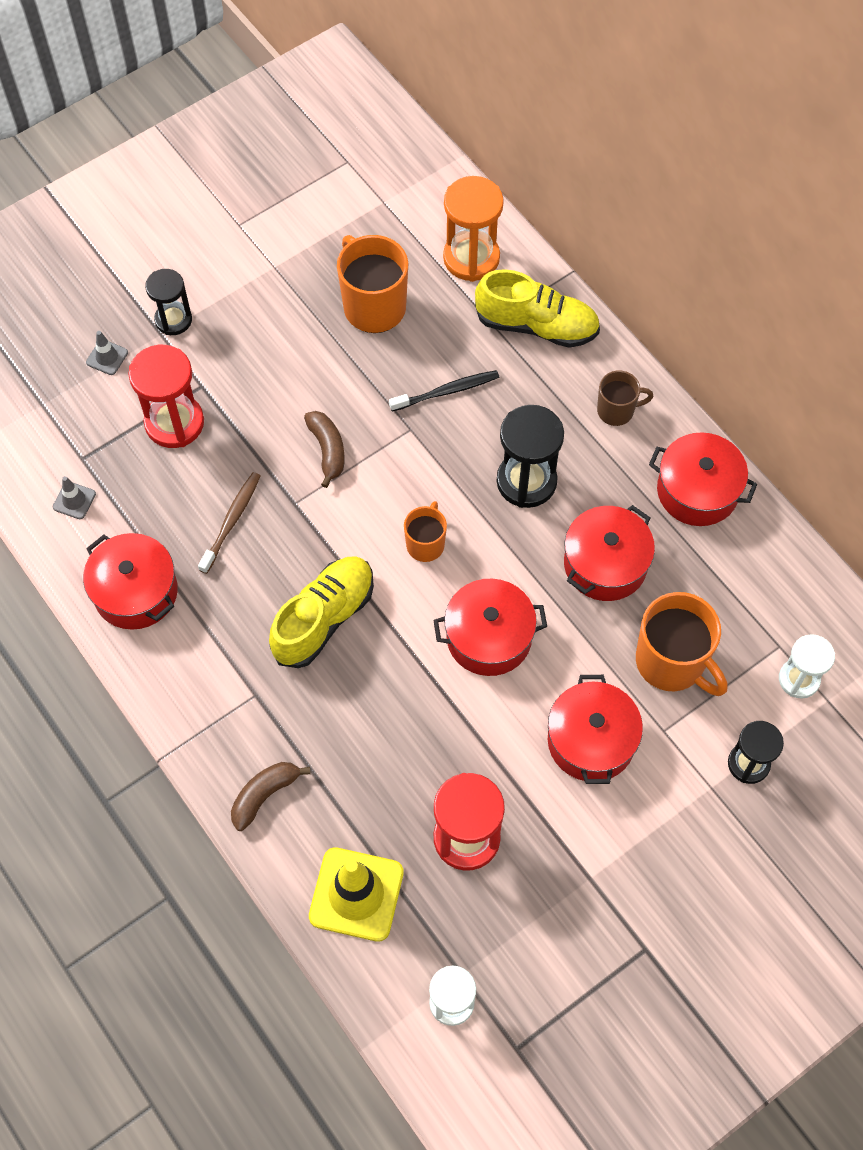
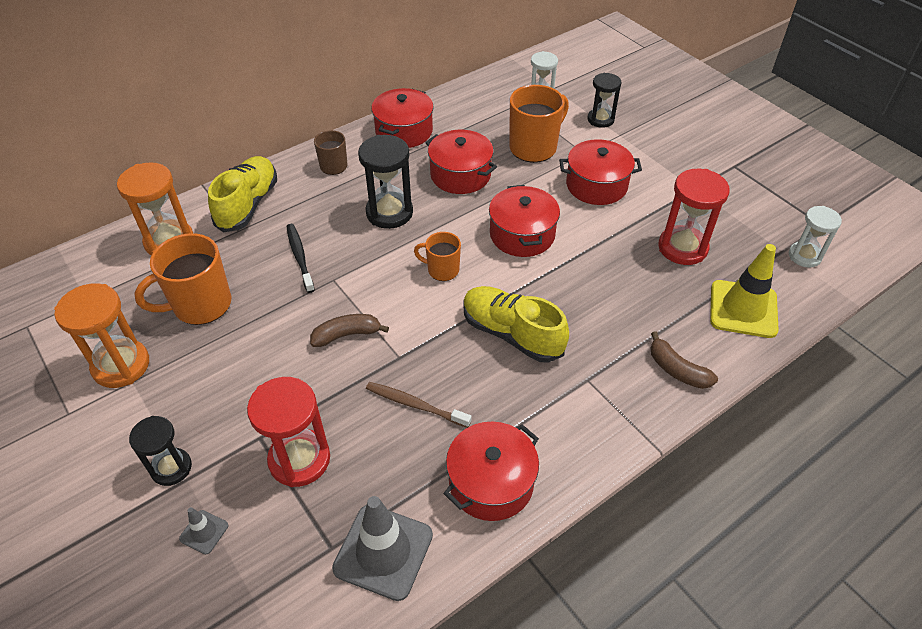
camera: 90 degrees left, 15 degrees down
(74, 500) = (383, 551): grey traffic cone -> grey traffic cone, size x2.15
(294, 253) = (121, 365): none -> orange hourglass

